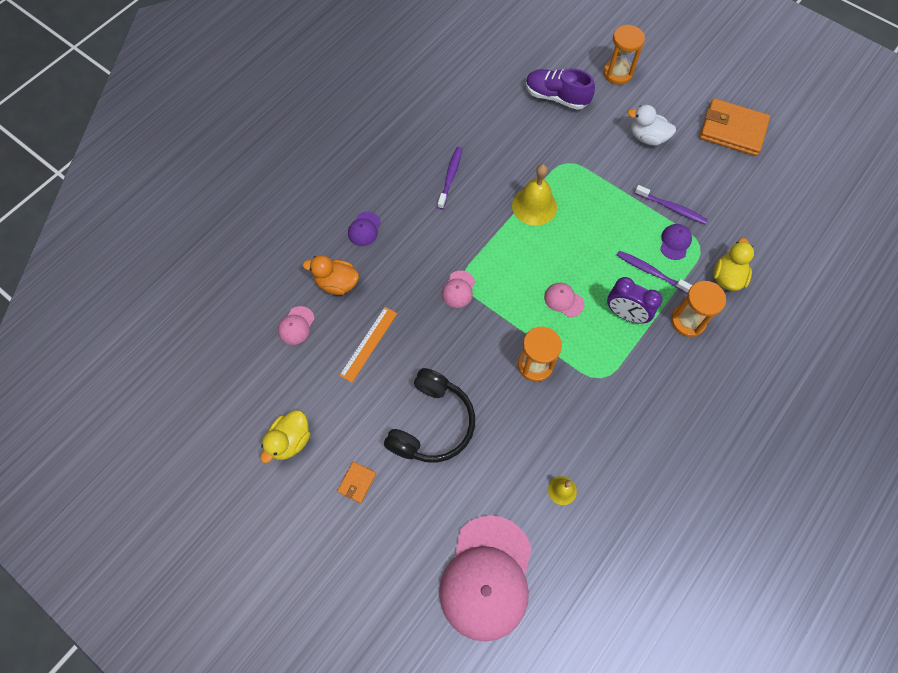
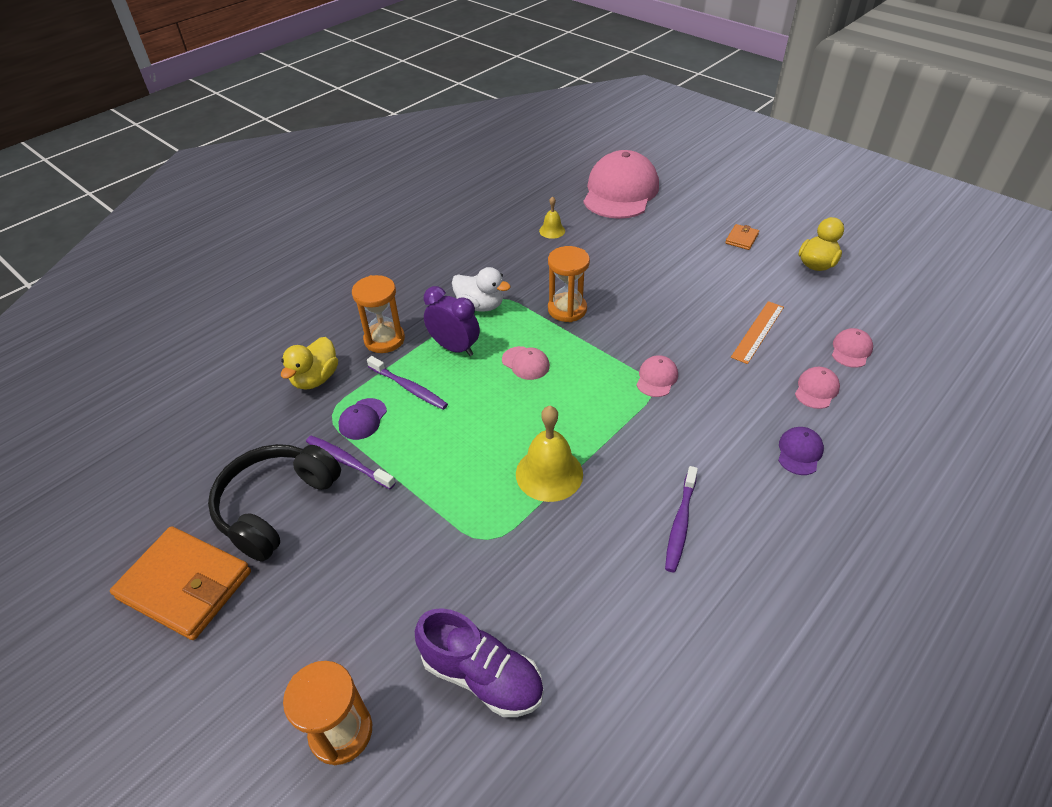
camera: 175 degrees left, 20 degrees down
(337, 283) = (816, 389): orange duck -> pink cap
(432, 424) = (675, 271): black headphones -> black headphones (275, 505)
(647, 137) = (338, 578): white duck -> white duck (480, 305)

